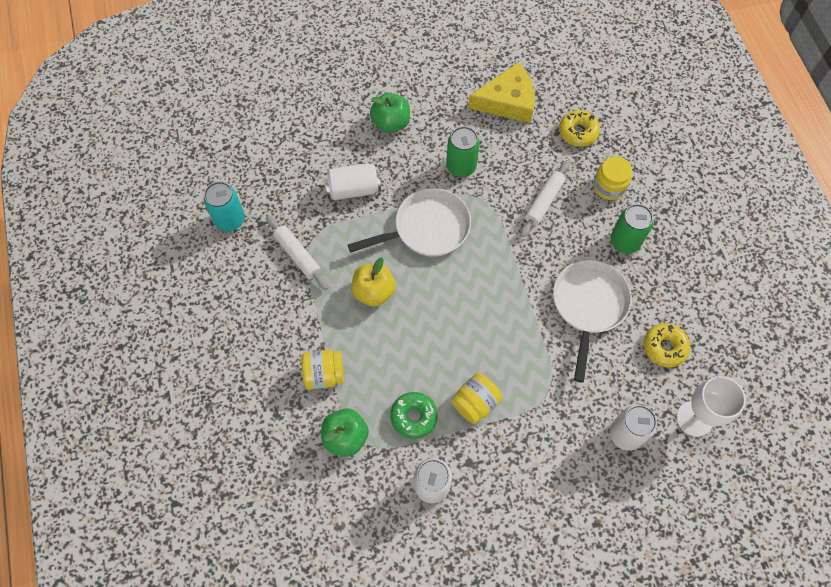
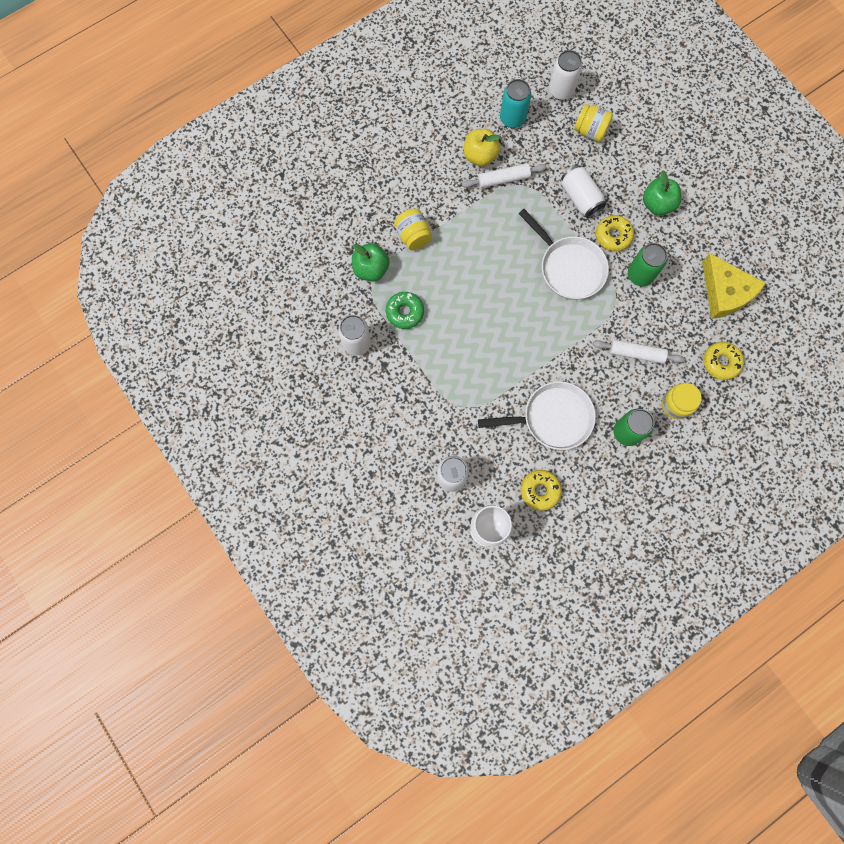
camera: 70 degrees right, 10 degrees up
(221, 161) = (561, 91): none -> white can
(298, 255) = (503, 179): white rolling pin -> white rolling pin turned 45 degrees clockwise
(374, 291) = (495, 247): yellow apple -> yellow apple (480, 156)
(408, 174) = (613, 236): none -> yellow donut
(475, 403) = (433, 354): yellow jar -> yellow jar (590, 131)

